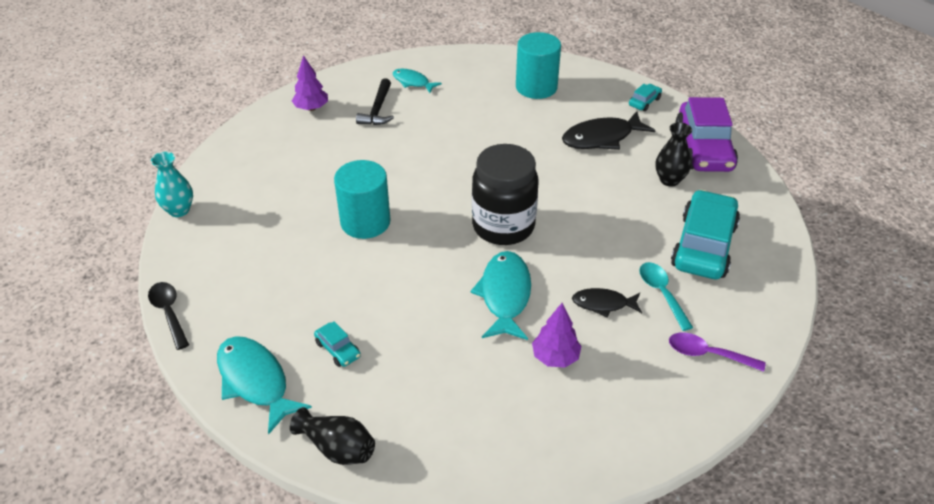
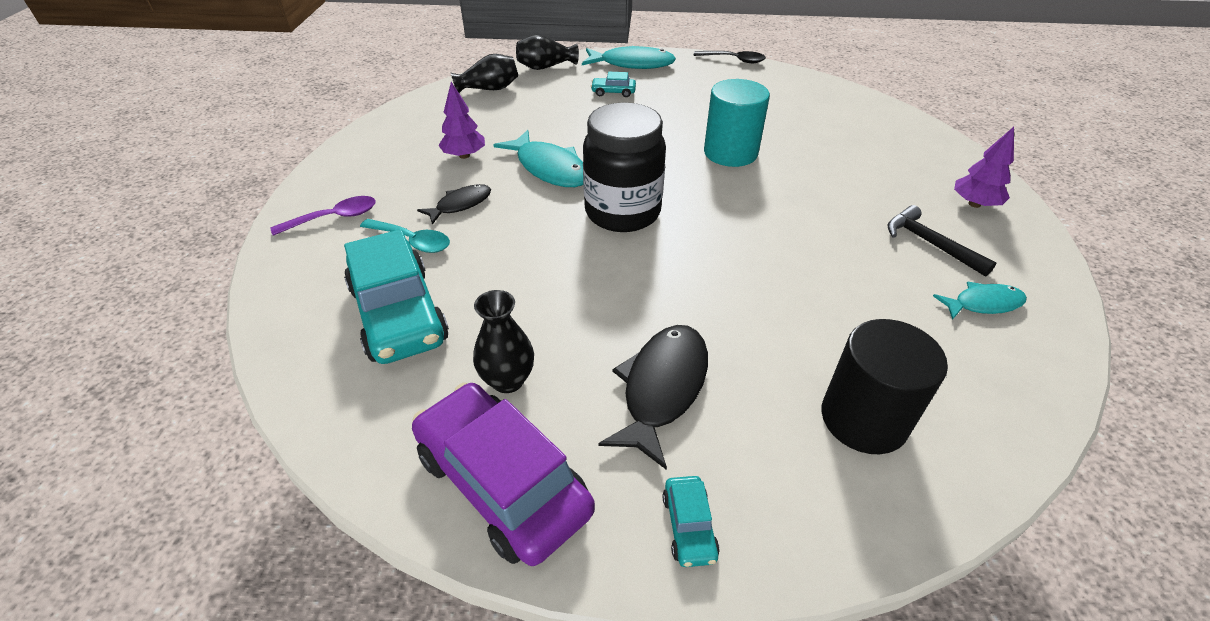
camera: 135 degrees right, 0 degrees up
(179, 210) = (852, 92): turquoise vase -> none
(437, 449) = (489, 89): none -> black vase
(536, 87) = (864, 419): turquoise cylinder -> black cylinder

